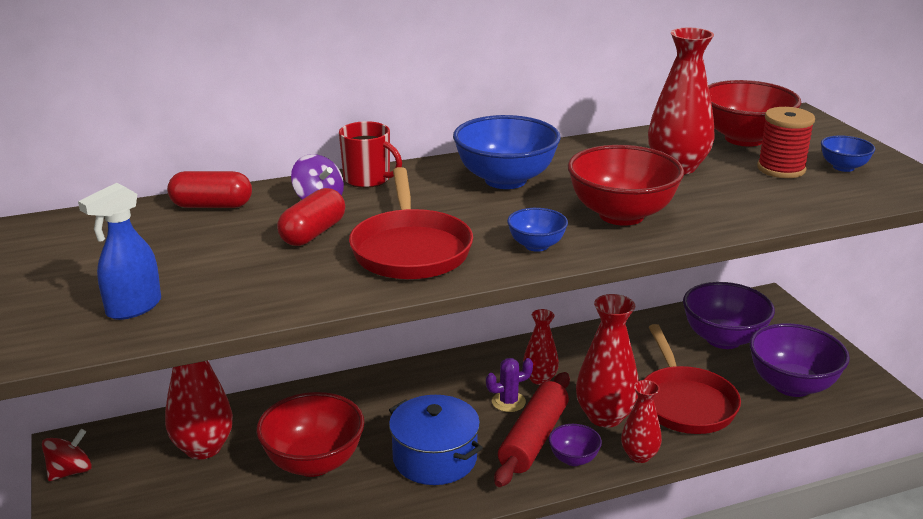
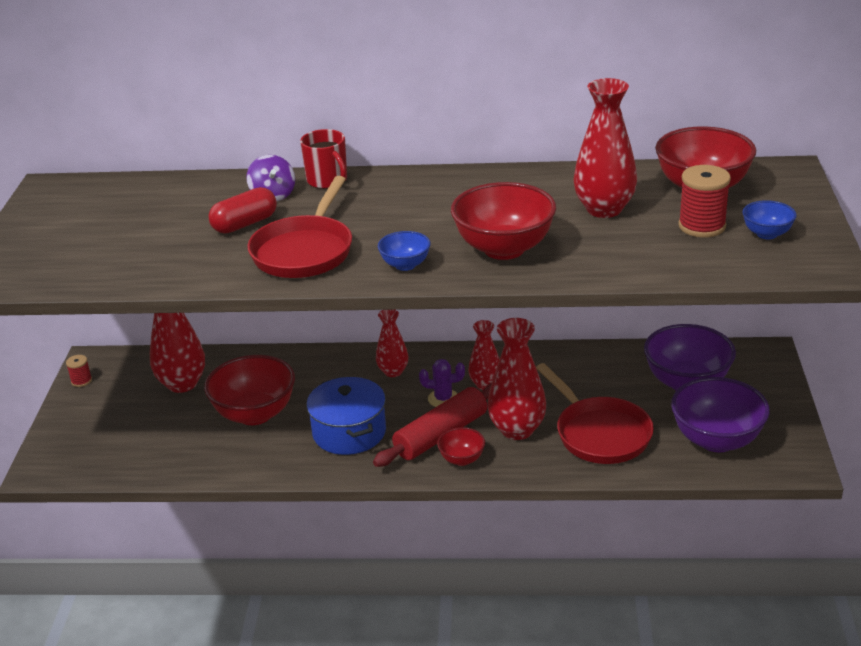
camera: 25 degrees right, 5 degrees up
(70, 471) = (81, 381): red spinning top -> red spool
(133, 308) = (76, 264): blue spray bottle -> none
(212, 206) = (191, 187): red capsule -> none
(505, 180) = (438, 199): blue bowl -> none
(573, 459) = (462, 459): purple bowl -> red bowl
(639, 455) = (520, 469): red vase -> red vase (393, 371)
(685, 403) = (599, 433): red pan -> red pan turned 45 degrees counterclockwise

